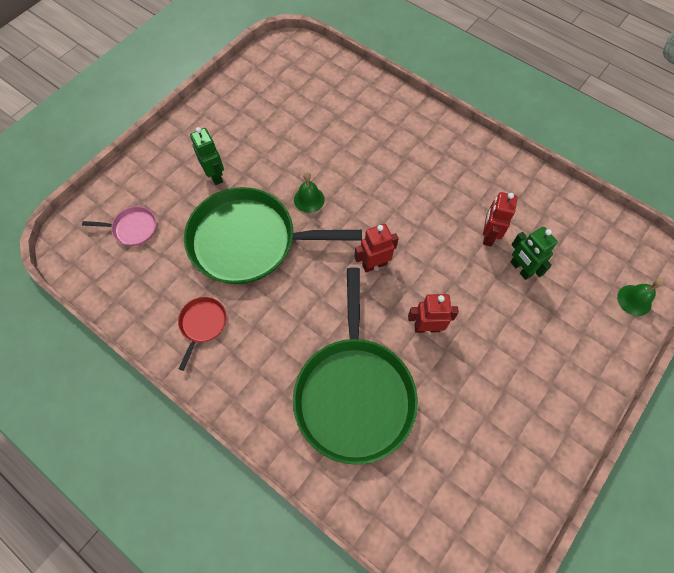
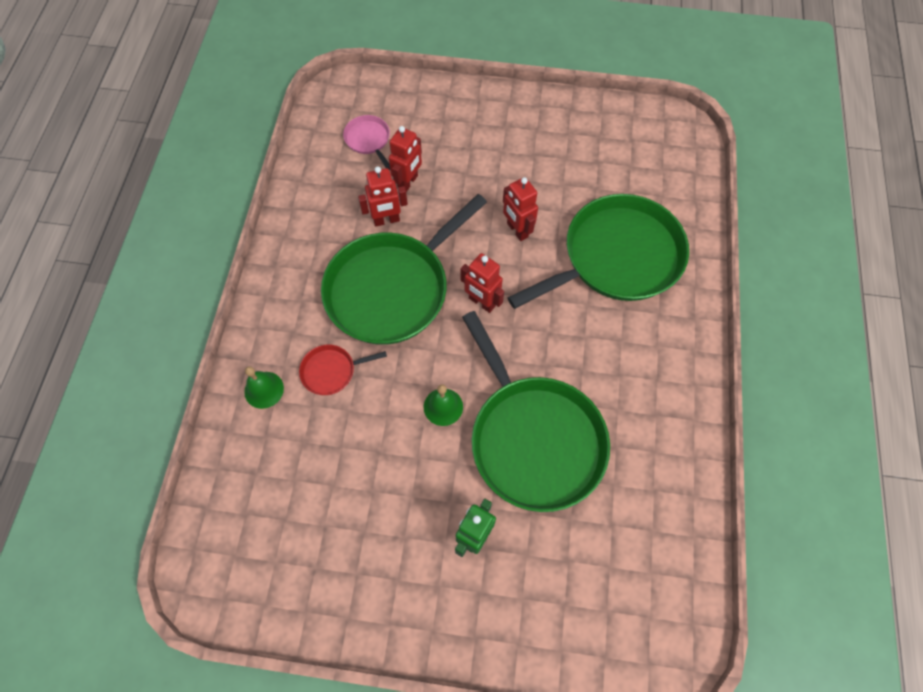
camera: 120 degrees left, 0 degrees up
(132, 228) = (604, 585): pink pan -> pink pan (368, 140)
(202, 324) = (652, 424): red pan -> red pan (331, 371)
(421, 211) = (392, 289): none -> green pan
(520, 269) = (408, 182): green robot -> red robot
(634, 300) = (388, 95): green bell -> green bell (264, 390)

